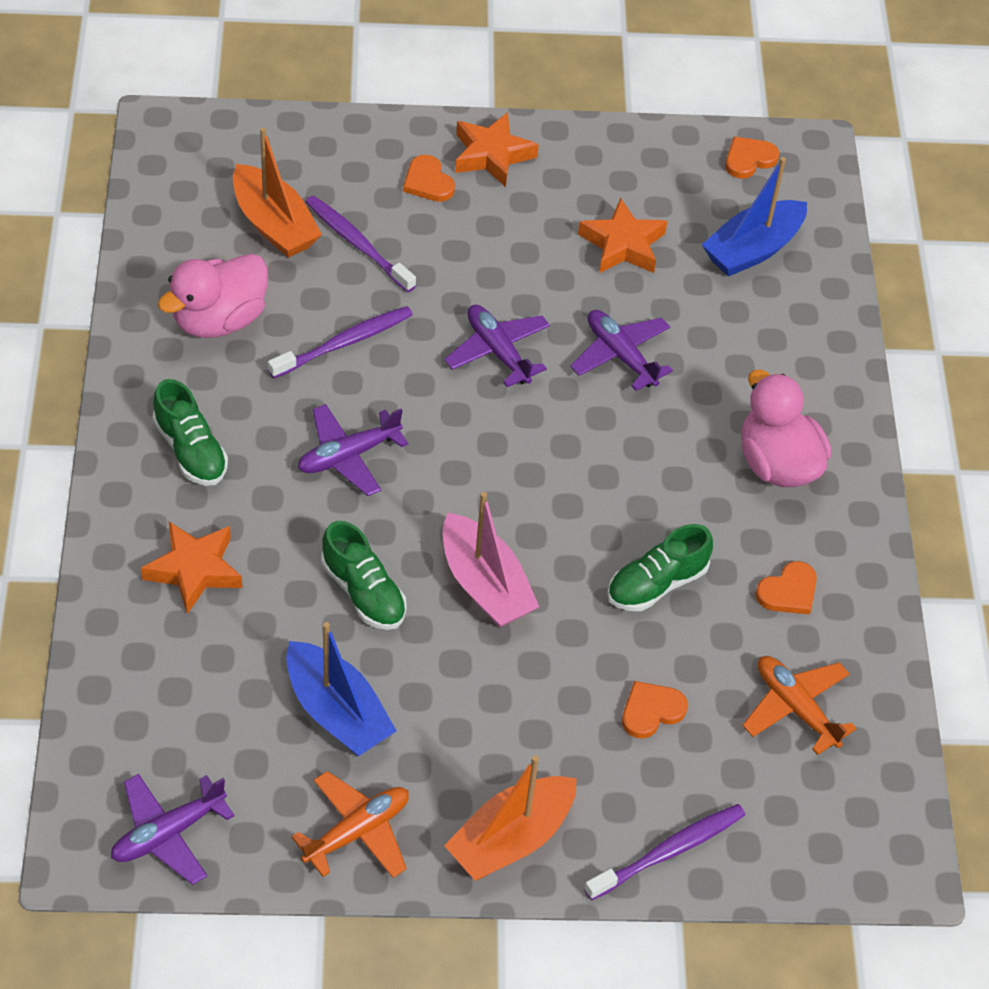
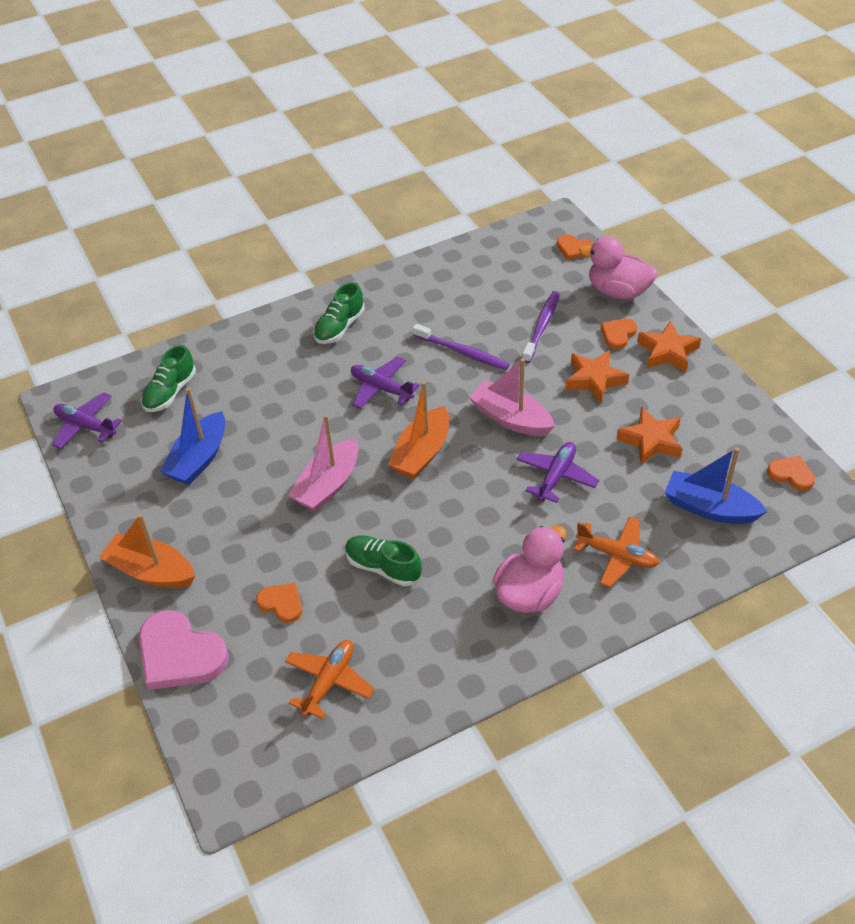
camera: 70 degrees right, 5 degrees down
(194, 570) = (260, 363): orange star -> orange star (594, 379)
(219, 320) = (438, 298): pink duck -> pink duck (618, 291)
(274, 224) = (526, 289): orange boat -> orange boat (422, 453)
(357, 831) = (123, 501): orange plane -> orange plane (617, 556)
(363, 592) = (288, 435): green shoe -> green shoe (170, 392)
(497, 351) = (511, 418): purple plane -> pink boat
(669, 851) = (180, 654): purple toothbrush -> pink heart
(788, 591) = (424, 641): orange heart -> orange heart (574, 249)

